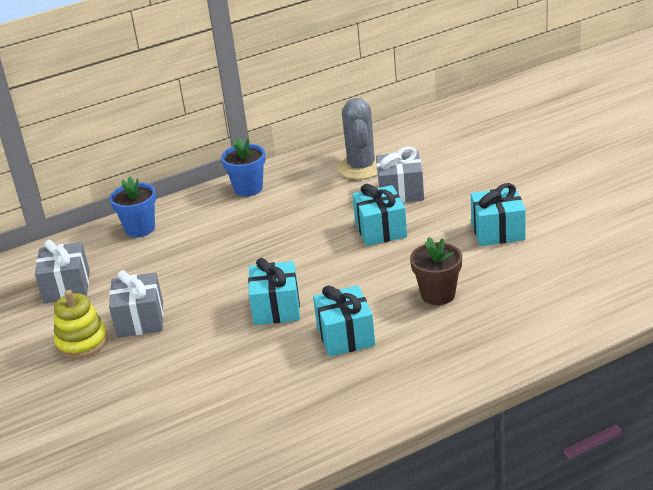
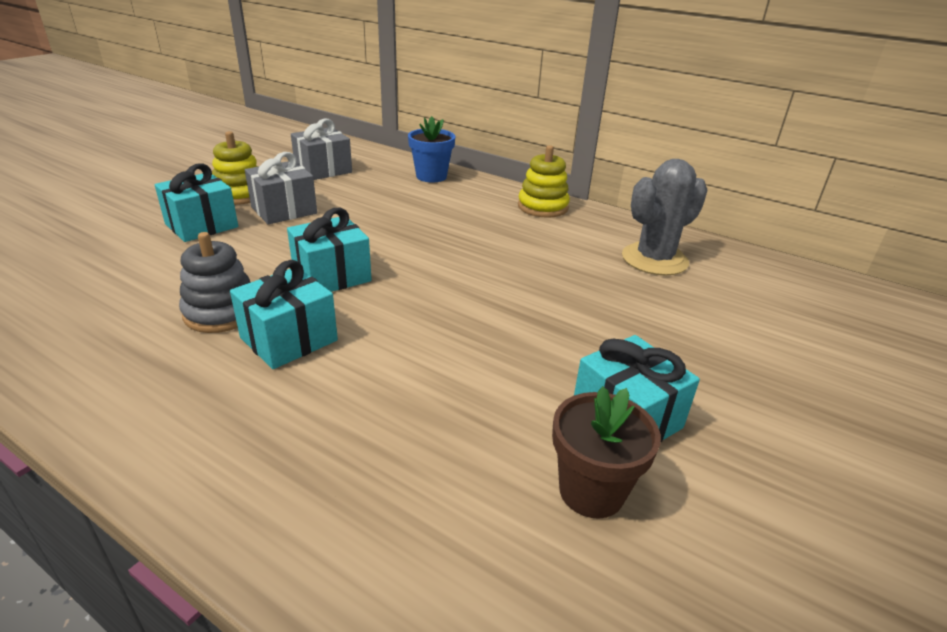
camera: 55 degrees right, 0 degrees up
(248, 188) = (542, 207): blue flower pot -> yellow stacking toy
(290, 363) = (221, 312): none -> grey stacking toy
(380, 230) = (538, 306): turquoise gift -> turquoise gift (202, 225)
(400, 192) = (634, 300): grey gift -> none
(438, 294) = (419, 397): brown flower pot -> brown flower pot (591, 491)

